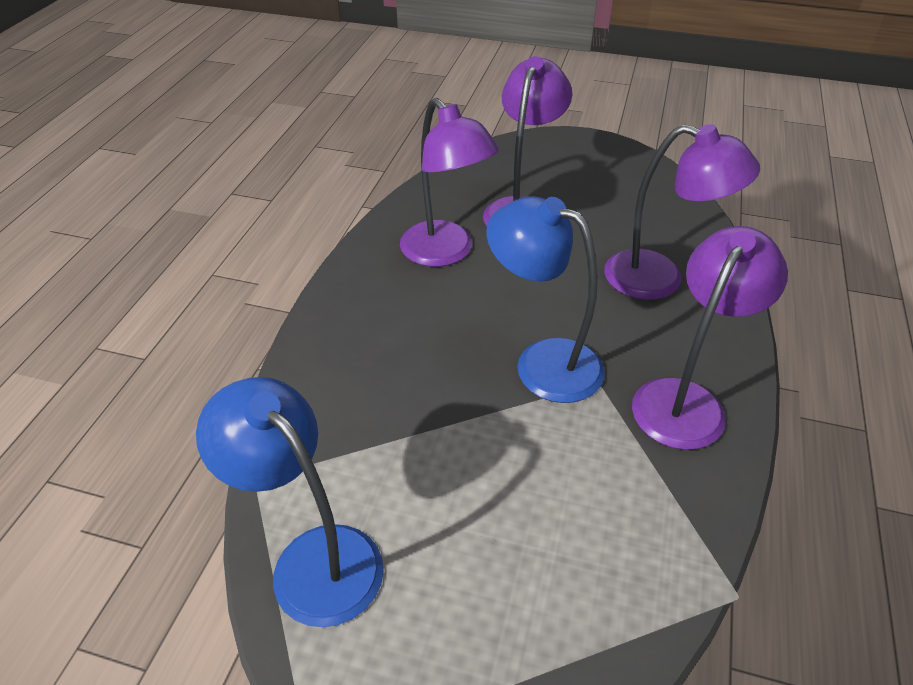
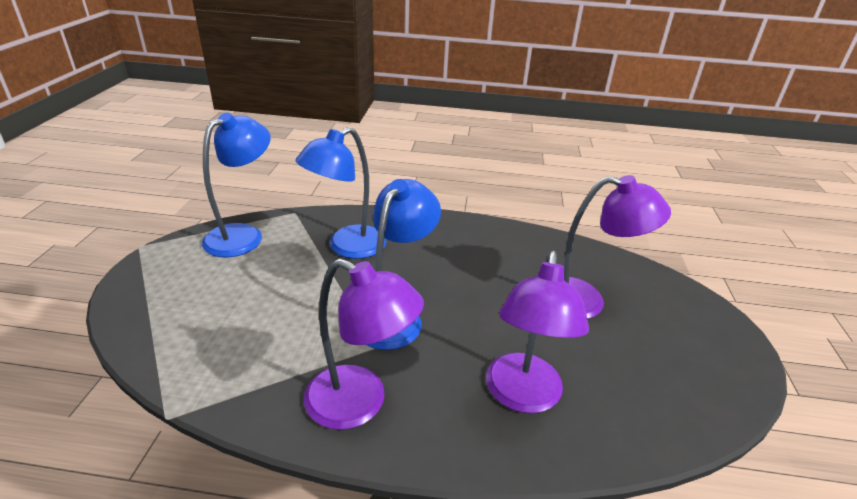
camera: 80 degrees right, 10 degrees down
(382, 406) = (347, 247): none -> blue lamp
(445, 253) = (506, 262): purple lamp -> none

